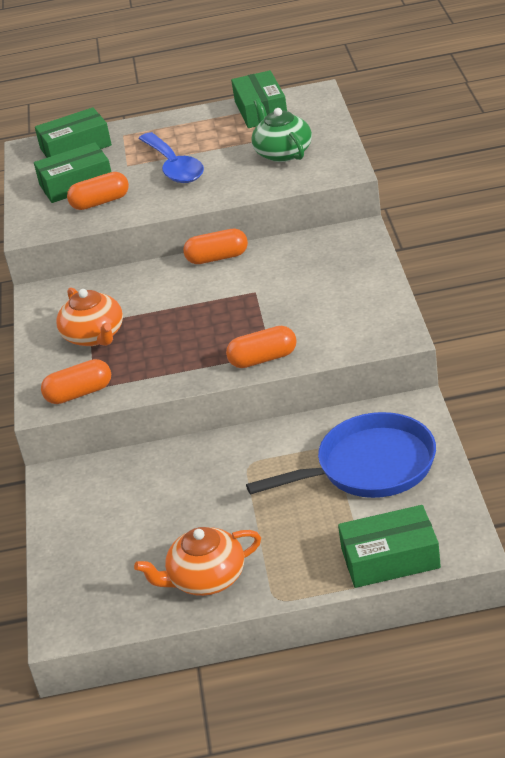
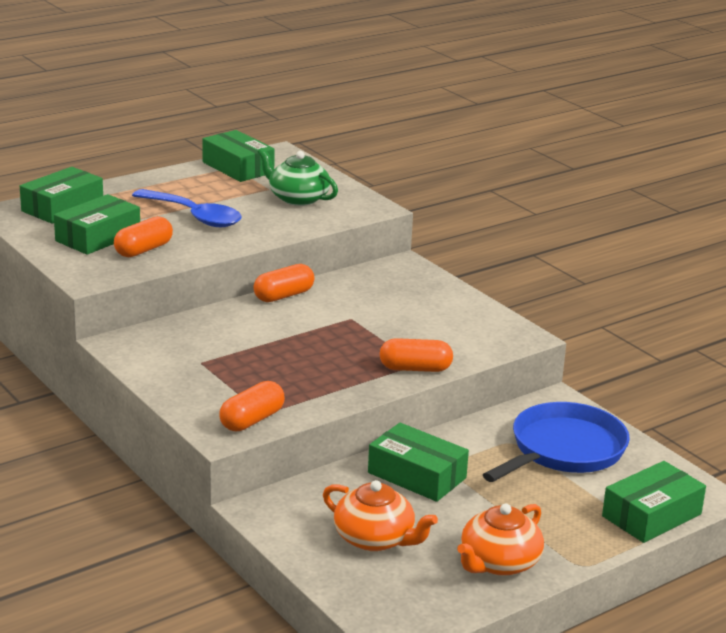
camera: 35 degrees left, 10 degrees down
(94, 336) = (217, 371): orange teapot -> orange teapot (375, 539)
(213, 469) = (417, 475): none -> green box
(263, 359) = (415, 369): orange capsule -> orange capsule turned 45 degrees clockwise

